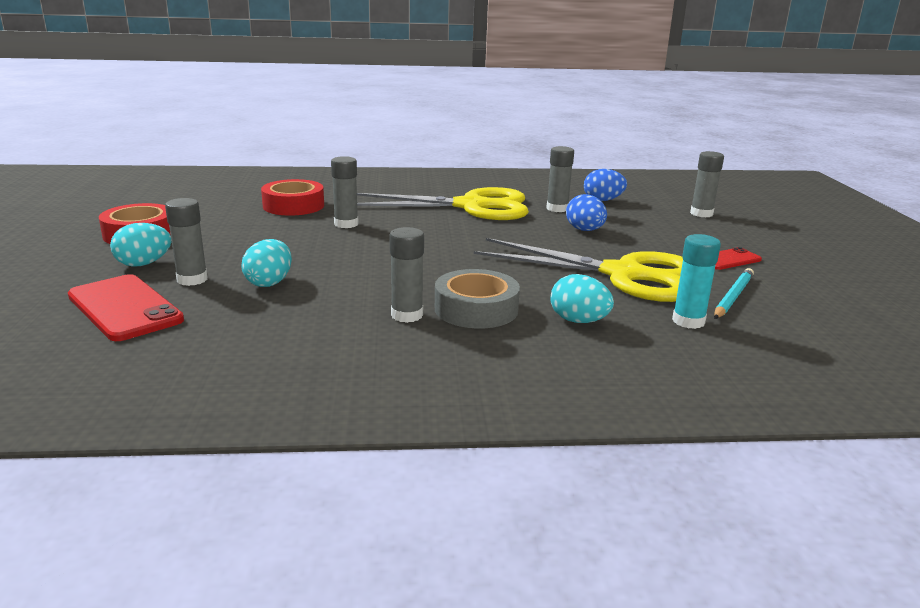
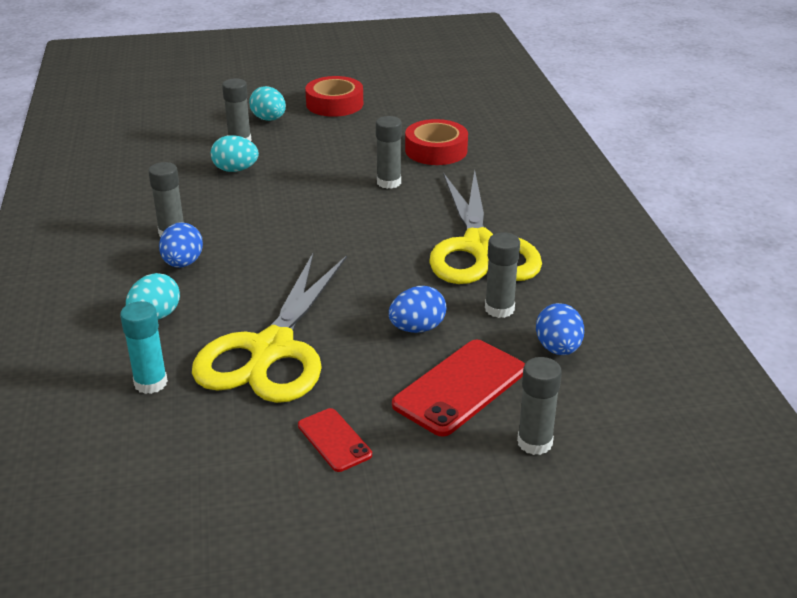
camera: 85 degrees right, 10 degrees up
(125, 308) = (188, 130): red phone -> red phone (460, 387)
(476, 309) = (183, 263): grey tape -> blue egg
(733, 297) = (212, 424): turquoise pencil -> none

